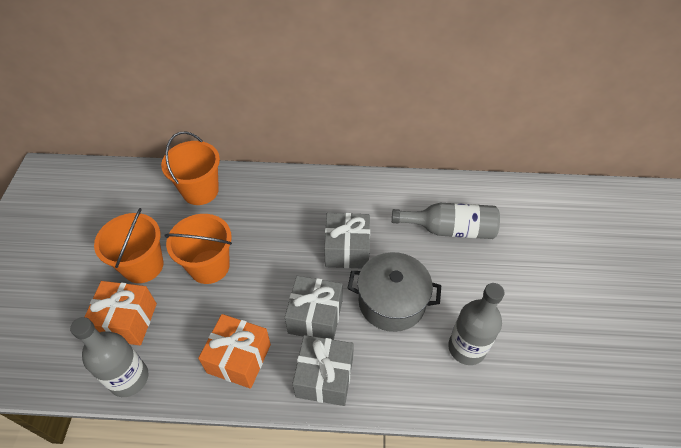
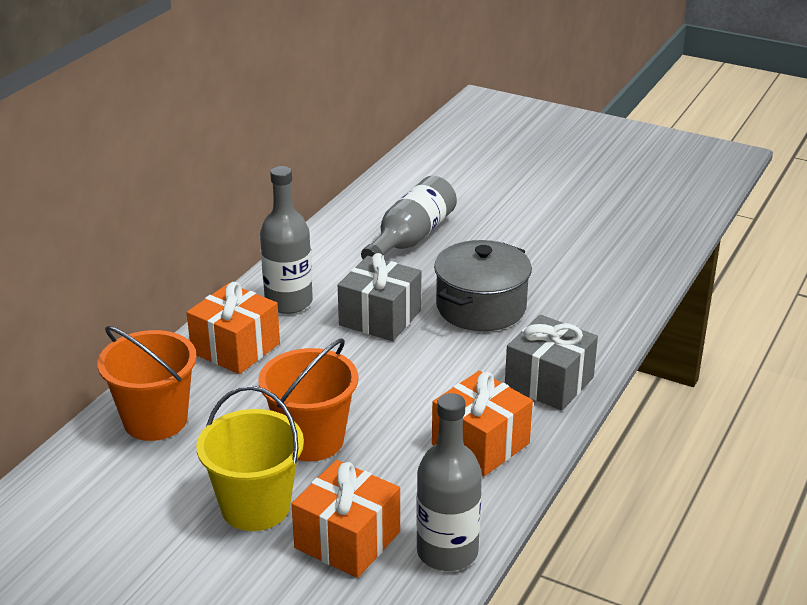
camera: 65 degrees left, 20 degrees down
(143, 266) = (255, 507): orange bucket -> yellow bucket
(279, 195) = (235, 348): none -> orange gift
(315, 317) = (462, 368): grey gift -> none
(466, 348) = (573, 277): grey bottle -> grey bottle (288, 302)

